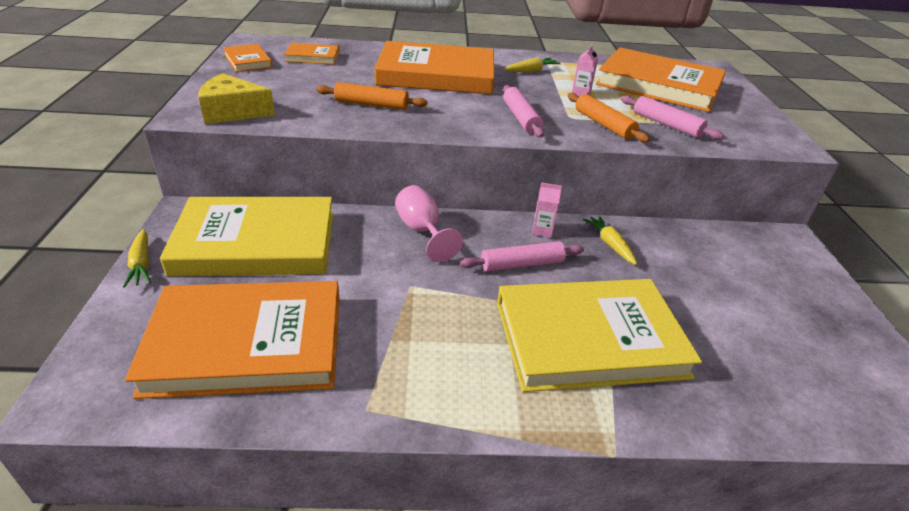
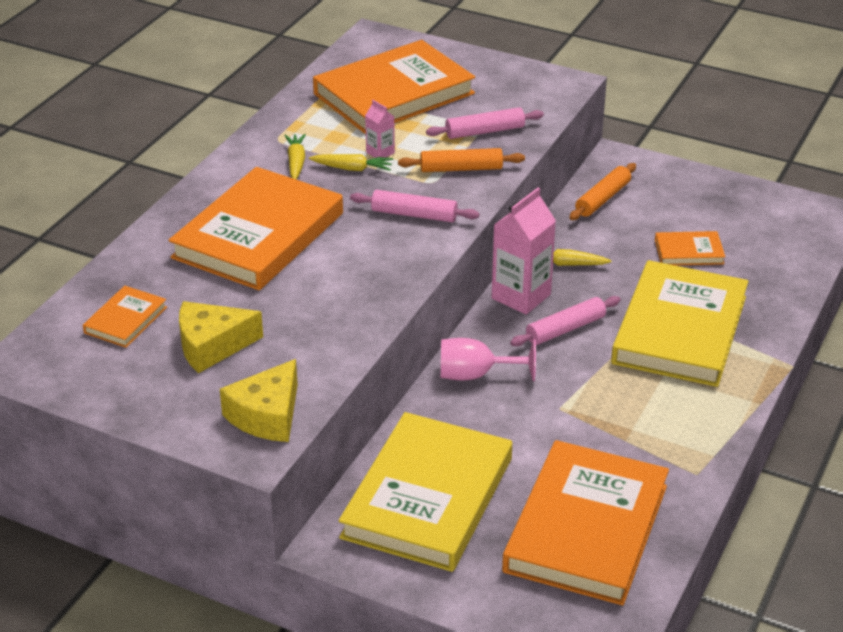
camera: 60 degrees left, 0 degrees up
(141, 264) = (419, 589): yellow carrot -> yellow carrot (352, 169)
(248, 61) = (100, 379): orange book -> orange book (689, 252)
(302, 82) = (212, 346): none -> yellow cheese
(371, 104) = (314, 307): orange rolling pin -> orange rolling pin (602, 199)
(522, 264) = (565, 329): pink rolling pin -> pink rolling pin turned 45 degrees clockwise
(542, 230) = (521, 296): pink carton -> pink carton, size x2.02

